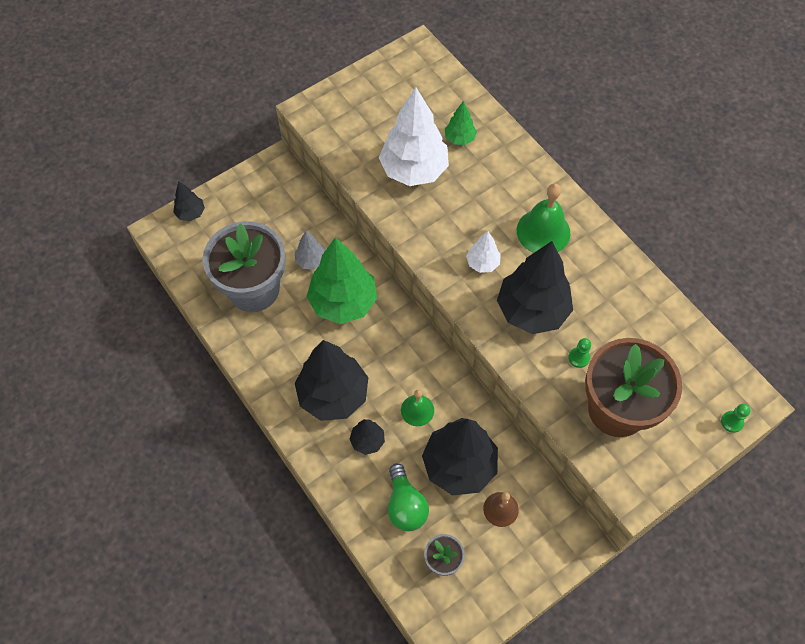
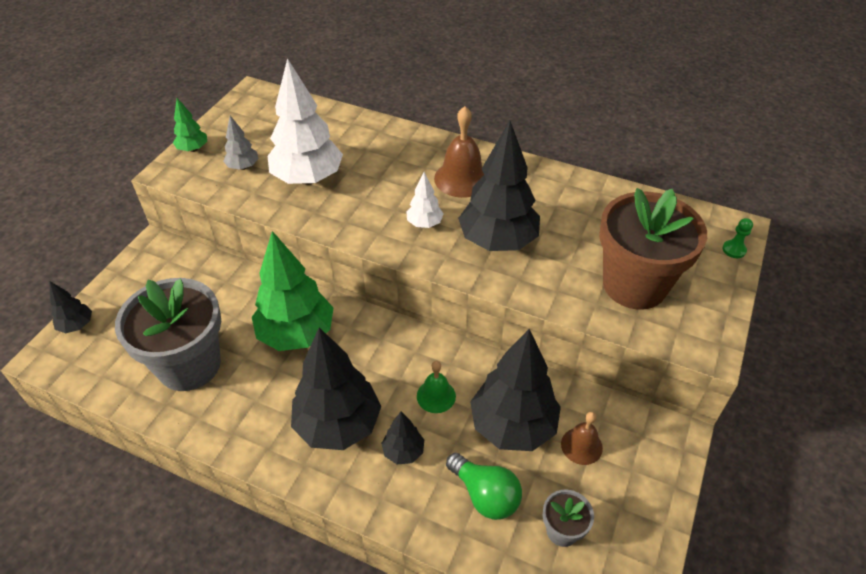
camera: 30 degrees left, 15 degrees down
(311, 261) = (240, 312): grey tree -> grey tree (243, 167)
(460, 138) = (336, 140): green tree -> green tree (193, 149)
(543, 231) = (462, 178): green bell -> brown bell
(578, 358) = (568, 260): green pawn -> none

